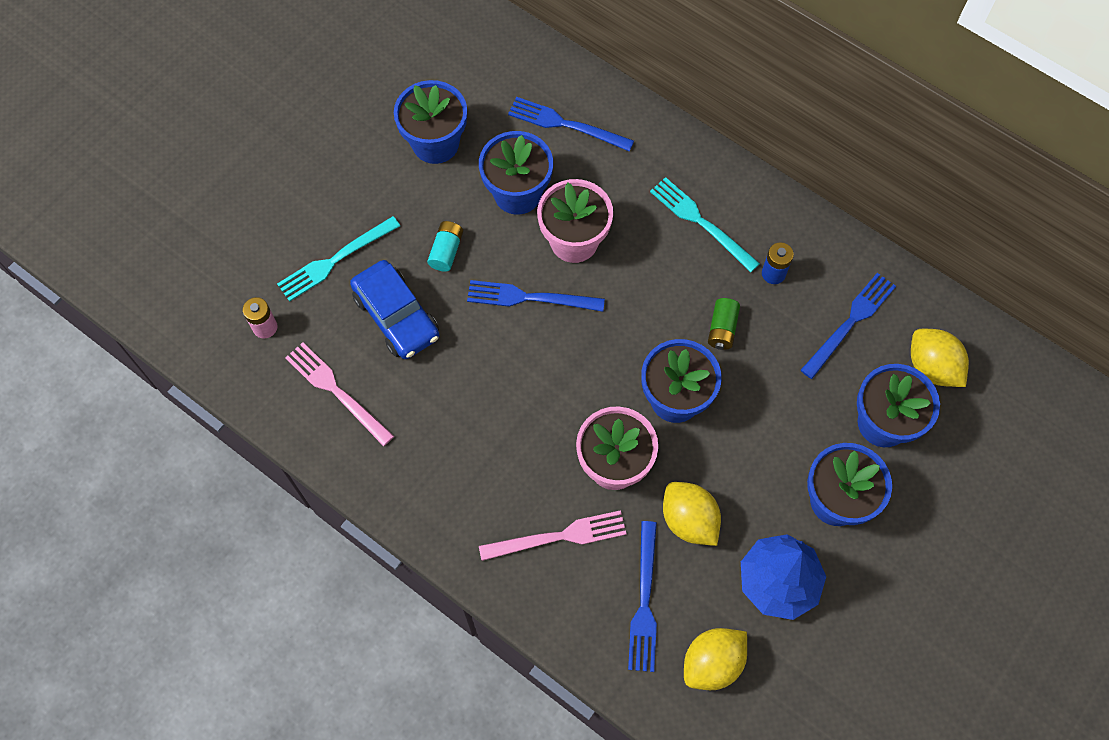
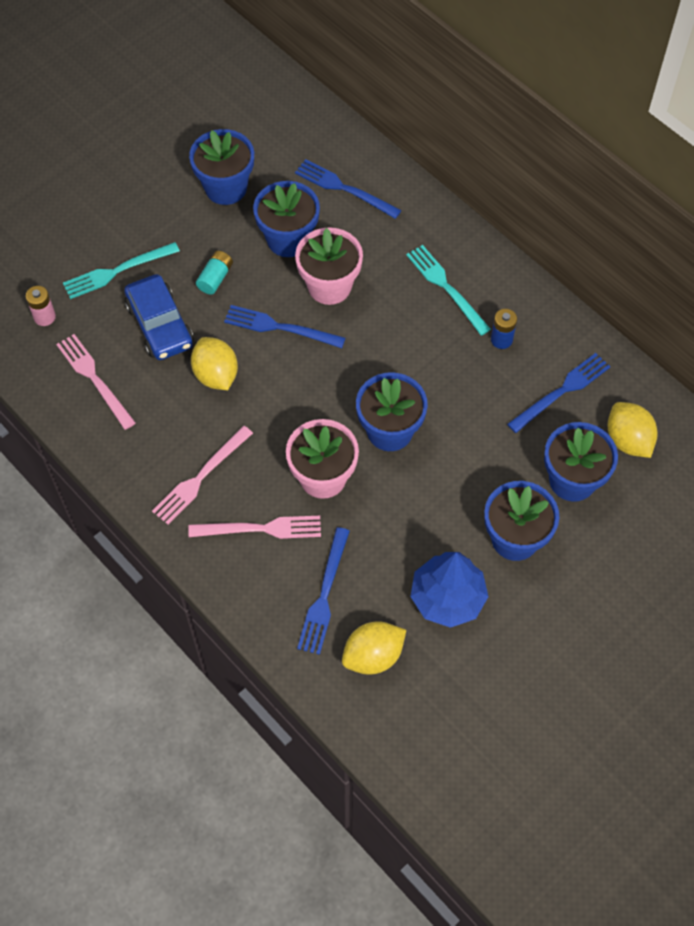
camera: 10 degrees right, 5 degrees down
(479, 488) = (200, 477): none -> pink fork
(689, 520) = (379, 534): yellow lemon -> yellow lemon (216, 375)
(722, 329) = (445, 379): green battery -> none

